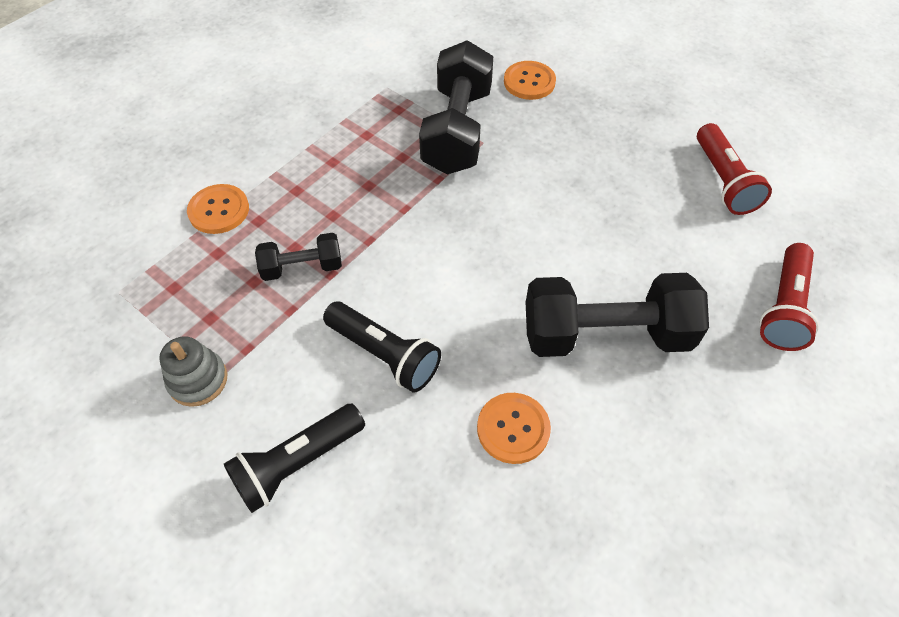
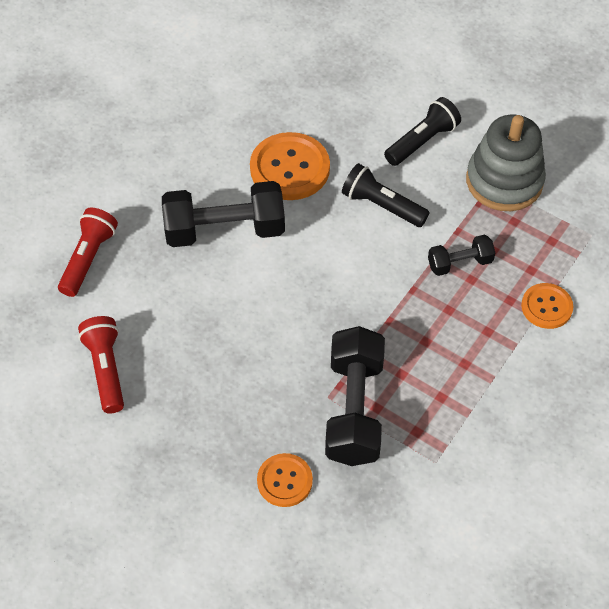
camera: 175 degrees right, 0 degrees up
(198, 380) = (504, 181): grey stacking toy -> grey stacking toy, size x1.94
(513, 429) = (290, 168): orange button -> orange button, size x1.70

